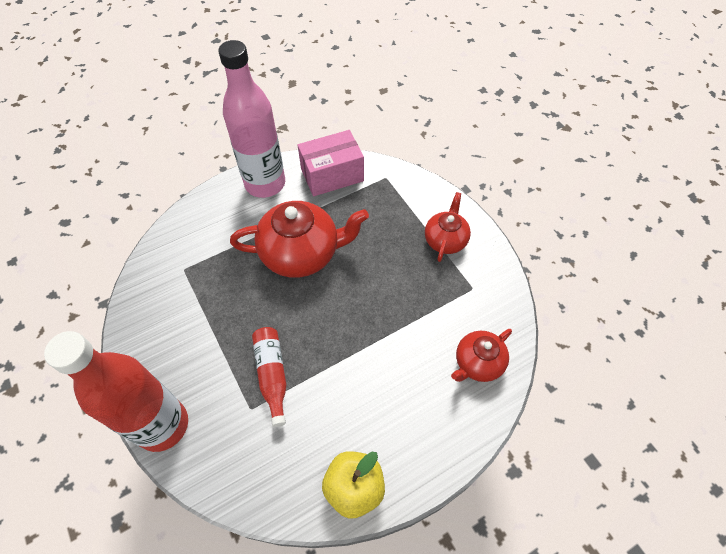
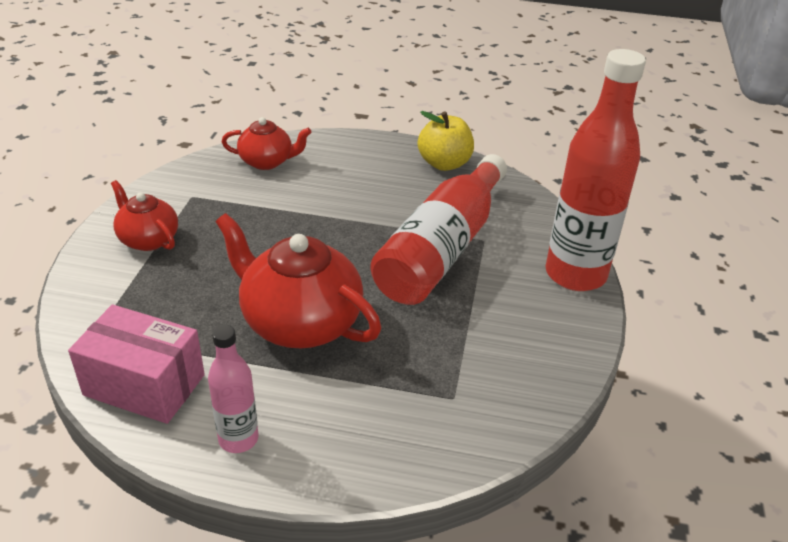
camera: 140 degrees left, 20 degrees down
(265, 184) = (238, 439): pink bottle -> pink bottle, size x0.51
(272, 375) = (442, 249): red bottle -> red bottle, size x1.98
(445, 240) = (148, 239): red teapot -> red teapot turned 75 degrees clockwise

